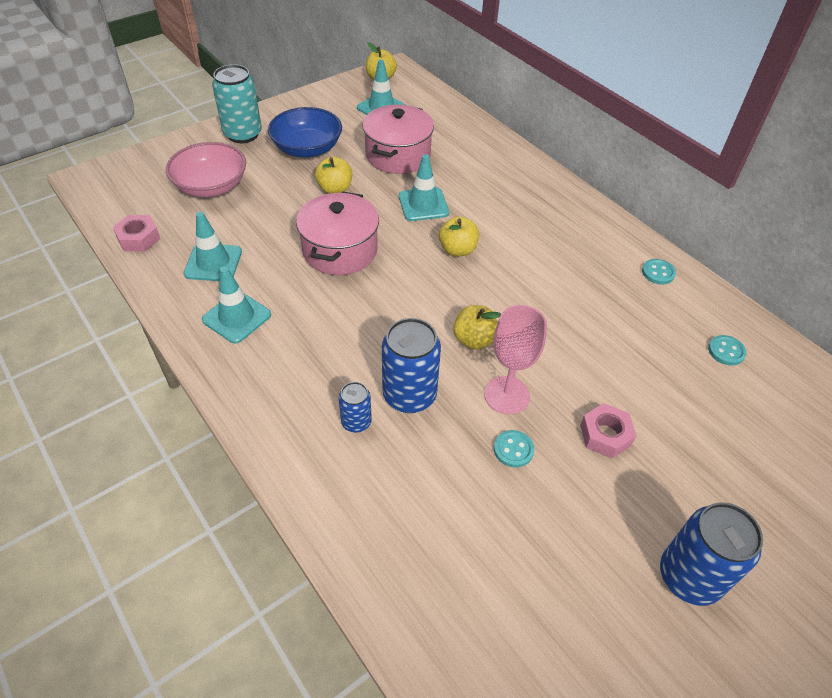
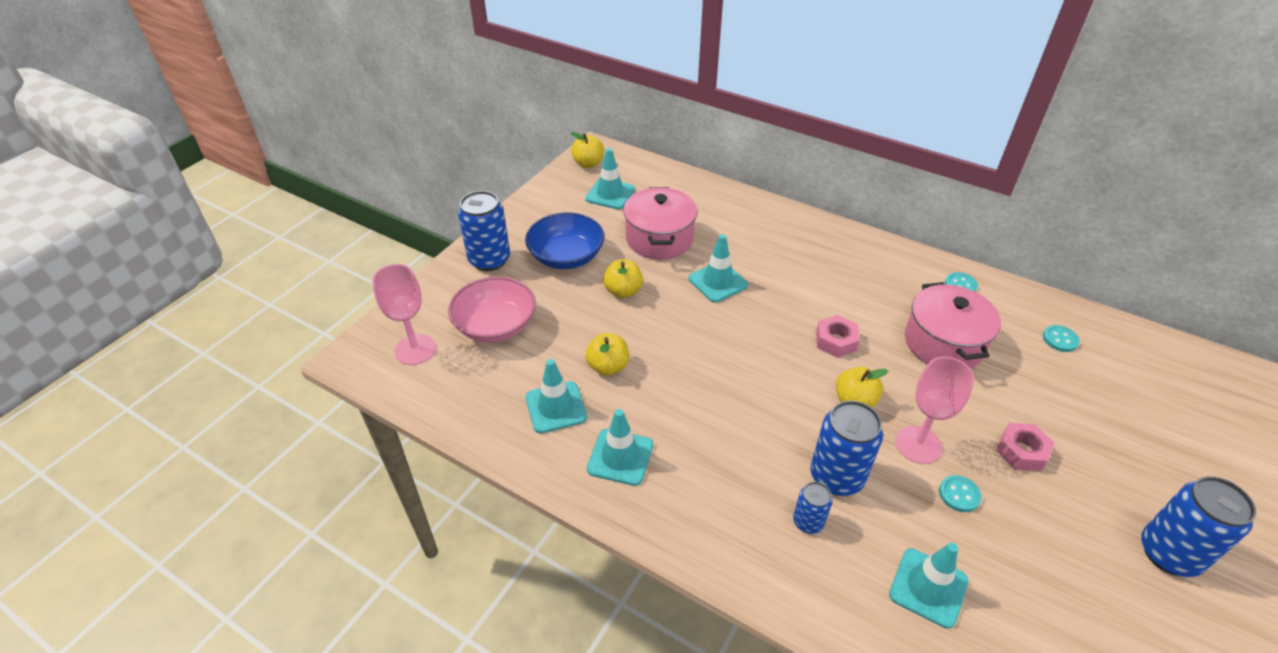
camera: 20 degrees left, 5 degrees down
(137, 186) = (415, 350): none -> pink goblet
(139, 238) = (458, 406): pink nut -> pink nut (836, 341)
(243, 134) = (489, 260): turquoise can -> blue can
(340, 250) = (672, 353): pink pot -> pink pot (943, 343)
(423, 514) = (928, 587): none -> turquoise traffic cone
(457, 250) = (779, 317): yellow apple -> yellow apple (608, 366)

